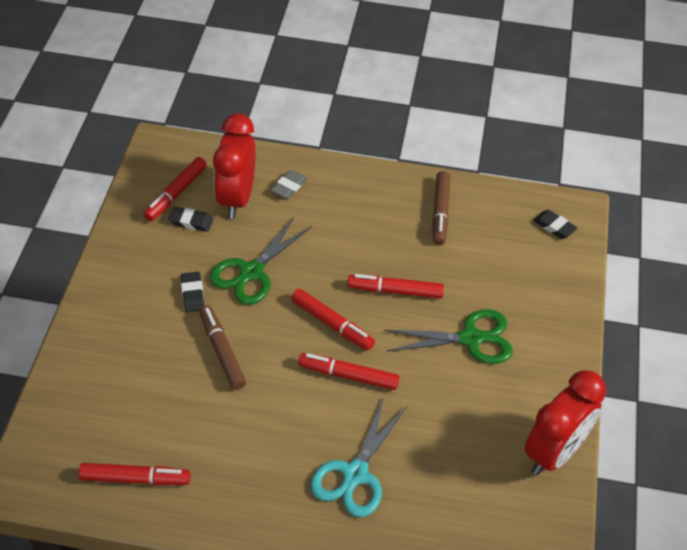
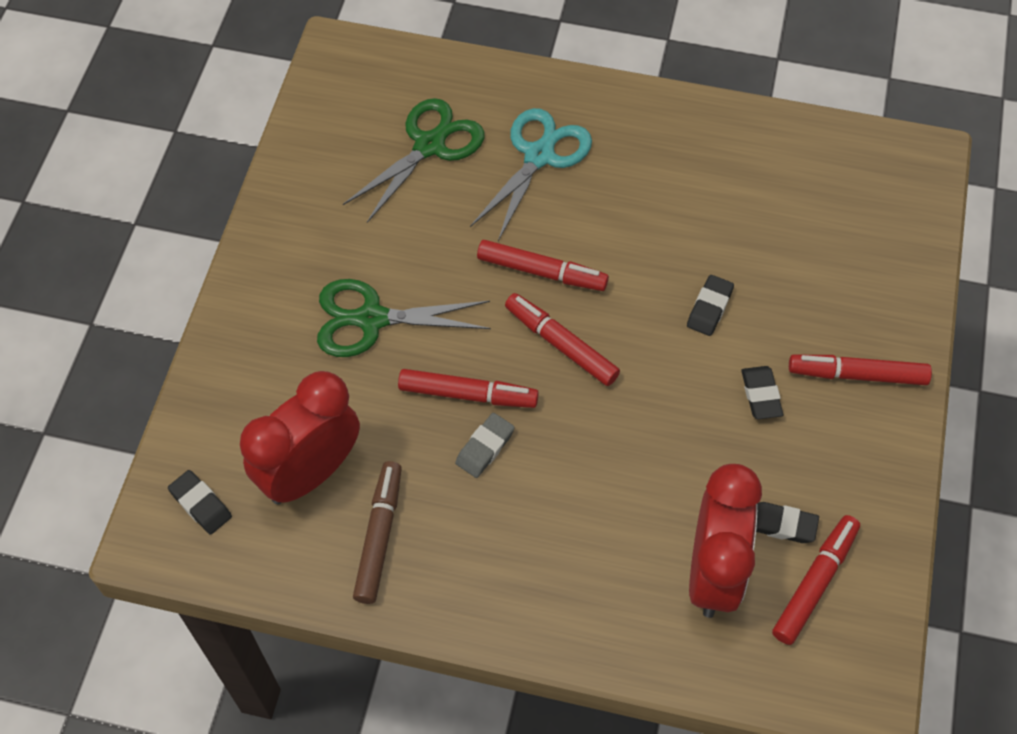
camera: 175 degrees left, 10 degrees up
(135, 478) = (793, 157): red marker -> red marker (857, 375)
(222, 351) = (709, 308): brown marker -> black eraser
(251, 272) = (679, 429): green scissors -> green scissors (429, 145)
(289, 186) = (627, 595): grey eraser -> grey eraser (485, 447)
(554, 452) = (299, 173): red clock -> red clock (310, 473)

